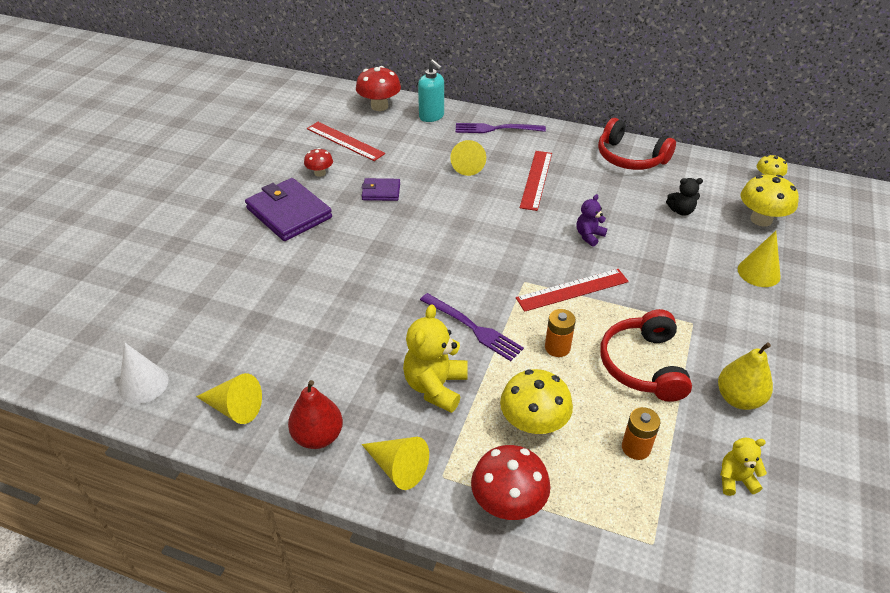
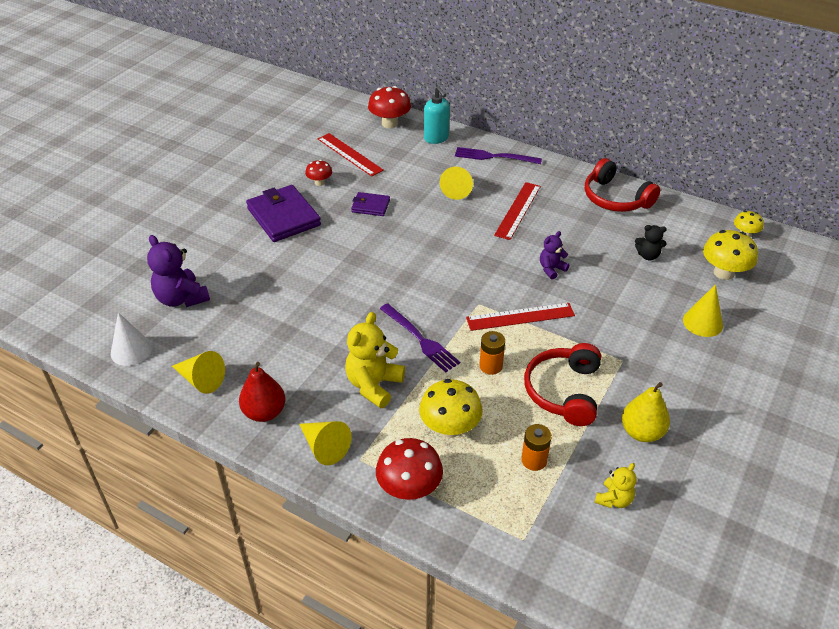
camera: 10 degrees right, 0 degrees up
(192, 316) = (181, 298): none -> purple teddy bear
(735, 480) = (614, 499): yellow teddy bear -> yellow teddy bear turned 120 degrees clockwise

